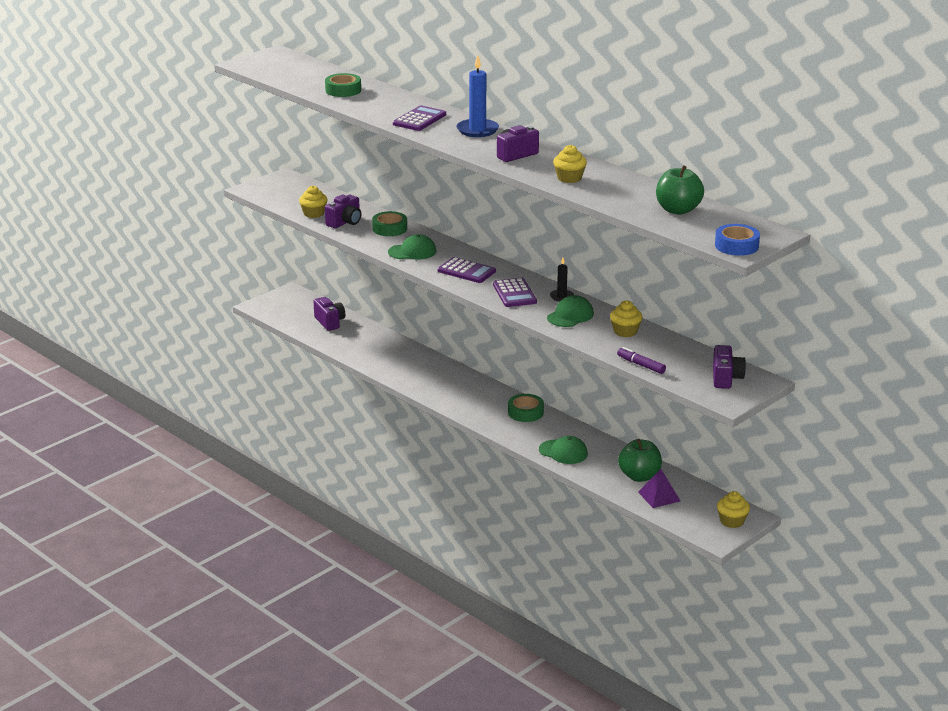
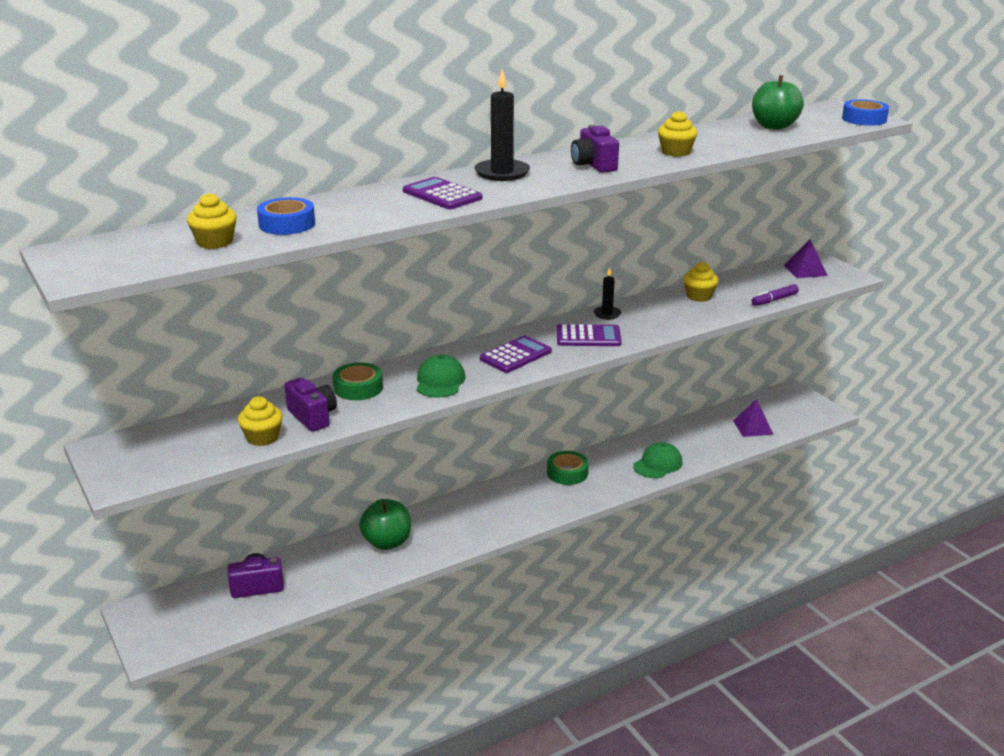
camera: 75 degrees left, 0 degrees up
(343, 90) = (287, 224): green tape -> blue tape
(477, 130) = (502, 173): blue candle -> black candle
(570, 316) = (655, 316): green cap -> none
(639, 476) = (714, 430): green apple -> green apple (387, 542)
(726, 378) = (805, 270): purple camera -> purple pyramid
(732, 521) = (800, 400): yellow cupcake -> yellow cupcake (215, 242)

